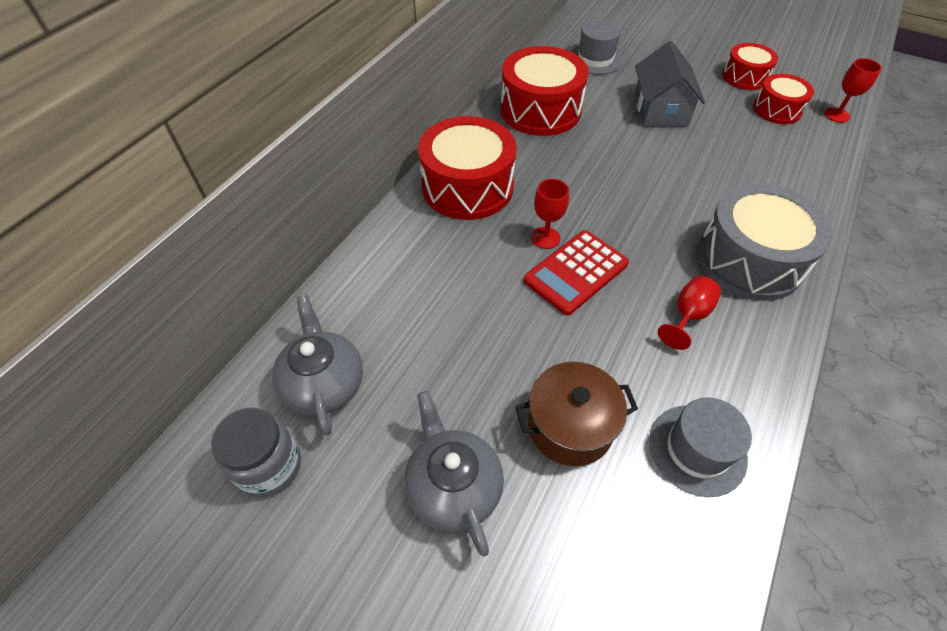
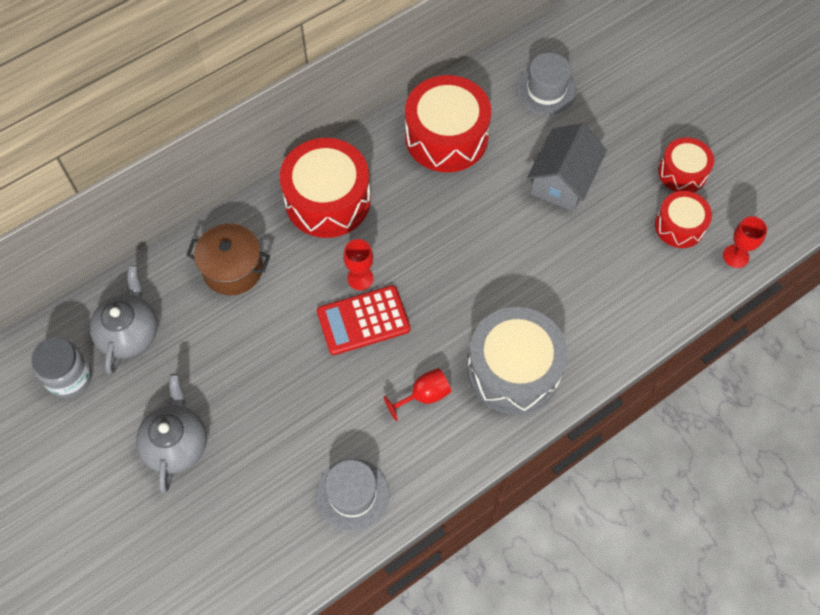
camera: 25 degrees right, 10 degrees up
(570, 426) = (277, 439): brown pot -> brown pot (233, 269)

